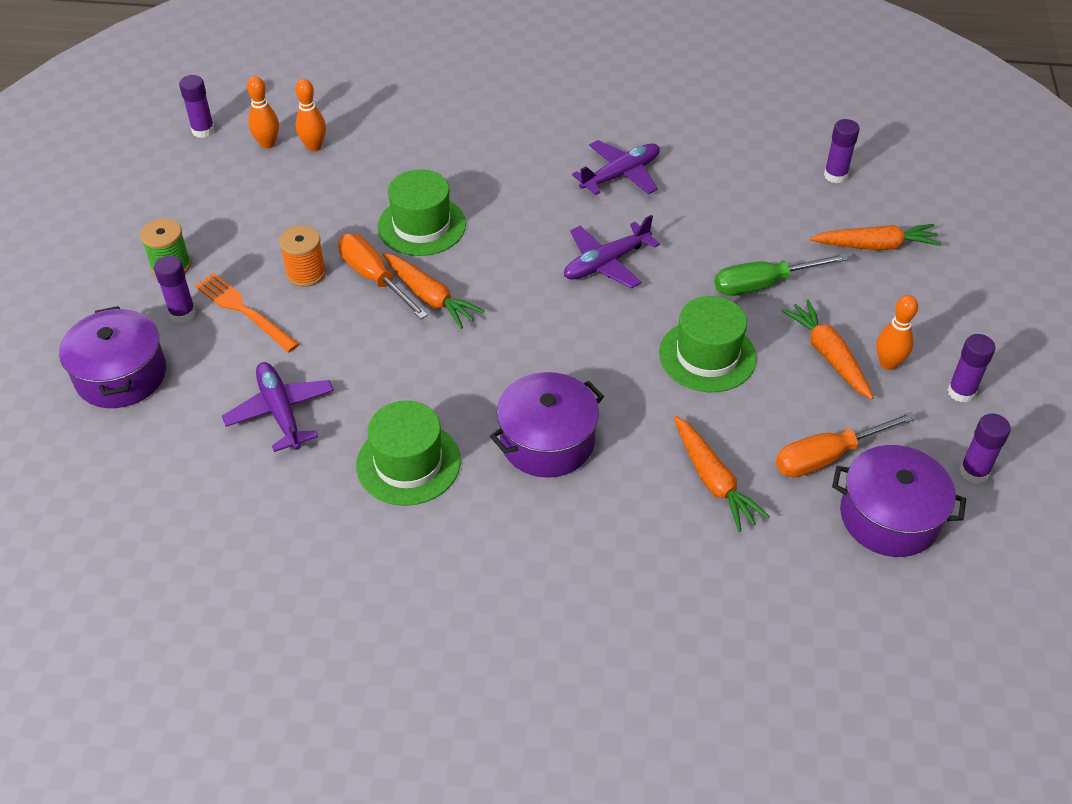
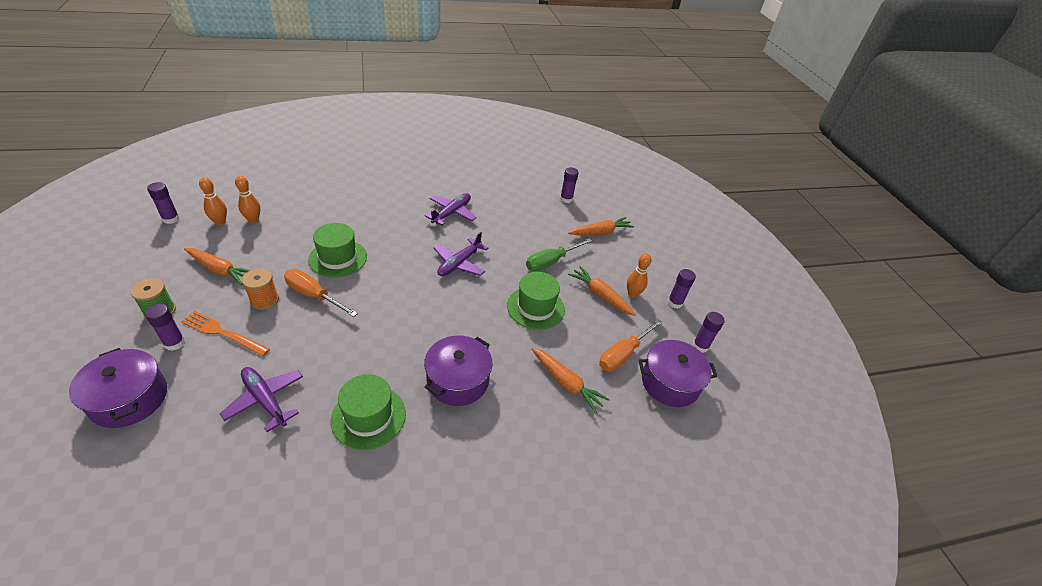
camera: 25 degrees left, 5 degrees down
(430, 297) = (355, 301): orange carrot -> orange carrot (220, 270)

